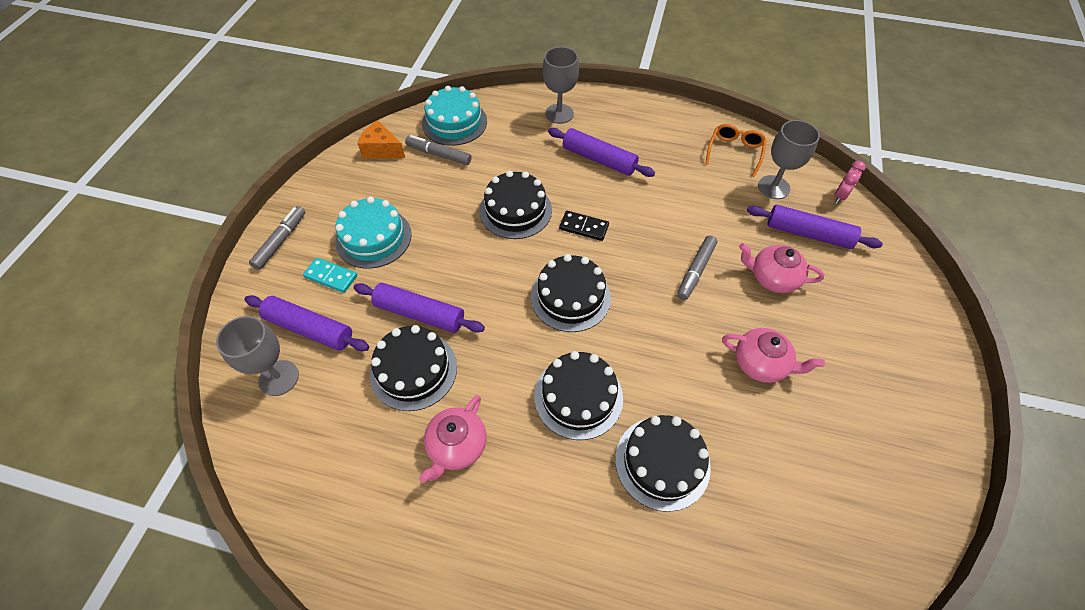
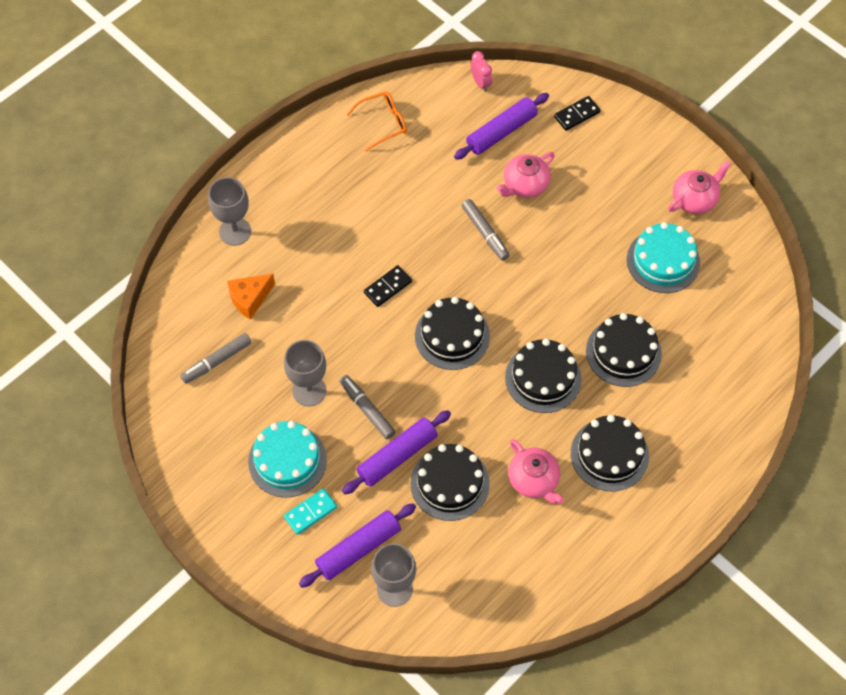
camera: 60 degrees left, 5 degrees up
(280, 241) = (238, 542): grey marker -> grey marker (367, 410)
(382, 149) = (173, 409): orange cheese -> orange cheese (250, 299)
(454, 122) = (181, 328): turquoise cake -> turquoise cake (663, 261)
(515, 210) = (333, 330): black cake -> black cake (609, 454)
(599, 159) = (318, 232): purple rolling pin -> none
(734, 152) = (383, 123): orange glasses -> orange glasses turned 105 degrees clockwise
(761, 363) = (589, 242): pink teapot -> pink teapot (695, 199)
(773, 187) = (440, 122): grey goblet -> grey goblet (309, 391)
(887, 283) = (576, 114): none -> black domino

